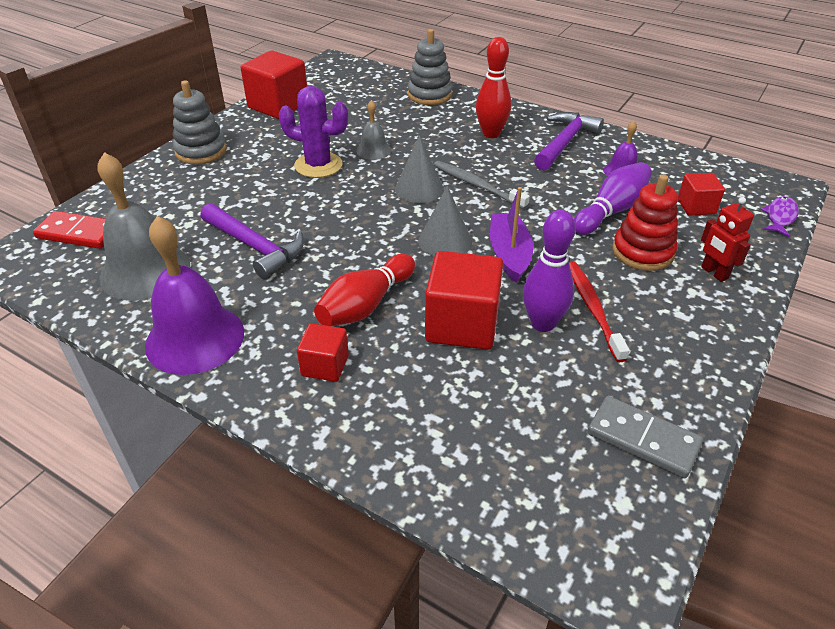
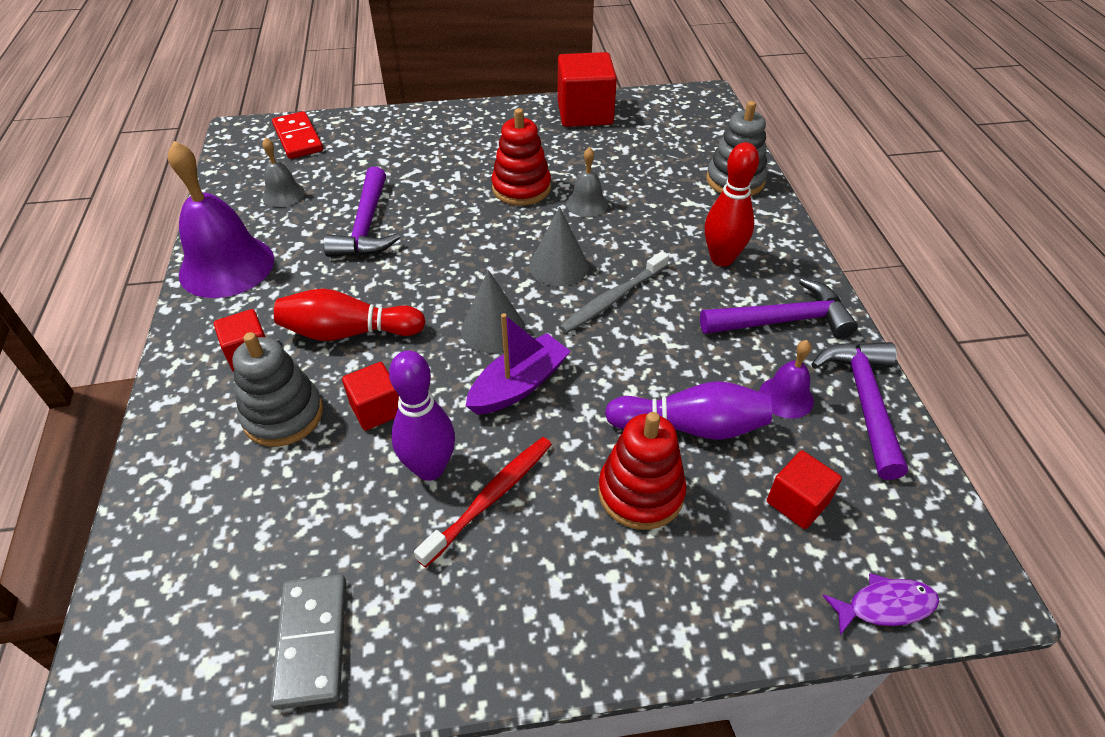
camera: 50 degrees right, 5 degrees up
(145, 271) = (283, 194): grey bell -> grey bell, size x0.50
(201, 151) = (464, 121): grey stacking toy -> grey stacking toy (283, 415)
(318, 165) = (521, 188): purple cactus -> red stacking toy
(462, 324) = (376, 409): red cube -> red cube, size x0.55
(476, 185) = (612, 299): grey toothbrush -> grey toothbrush turned 135 degrees counterclockwise
(650, 152) = (864, 402): none -> purple hammer
(714, 273) = (671, 582): red robot -> none

